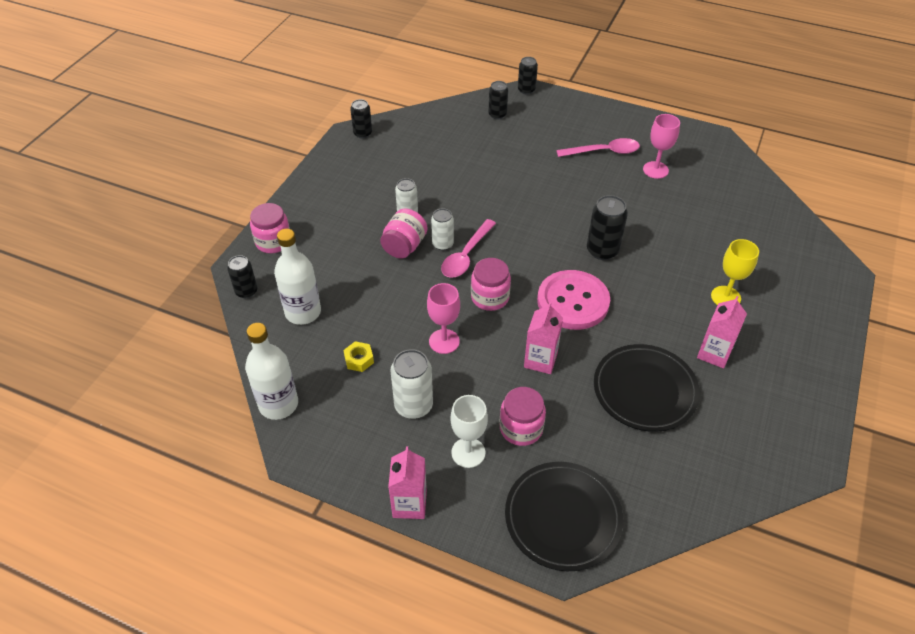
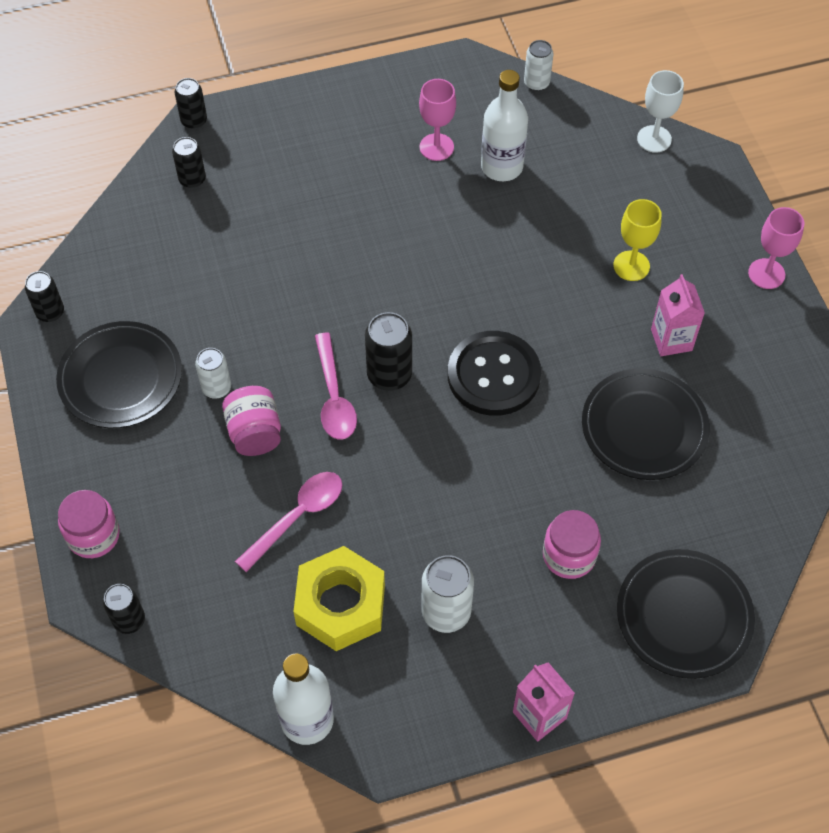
camera: 40 degrees left, 10 degrees up
(303, 312) = (222, 596): white bottle -> white bottle (501, 167)
(359, 360) = (340, 605): yellow nut -> yellow nut, size x2.35
(364, 181) = (121, 378): none -> black plate
(442, 244) = (295, 400): white can -> white can (536, 83)
(444, 341) = (408, 517): pink goblet -> pink goblet (766, 274)
(468, 452) = (544, 619): white goblet -> white goblet (654, 139)
(490, 297) = (406, 431): pink jar -> none
(540, 360) = (521, 467): pink carton -> none
(573, 301) = (493, 375): pink button -> black button
(602, 250) = (469, 291): black can -> black can (389, 375)
(603, 152) = (361, 157): pink spoon -> pink spoon (297, 516)

